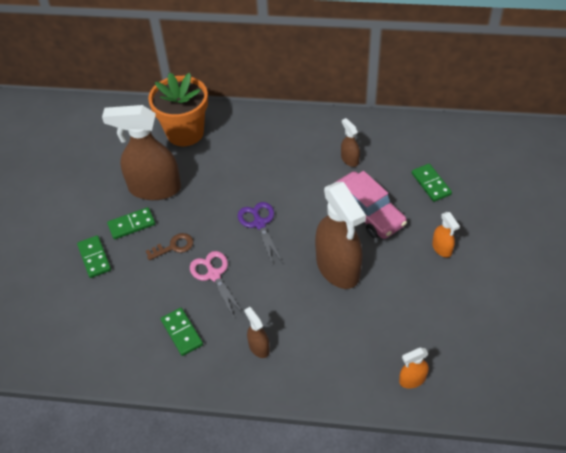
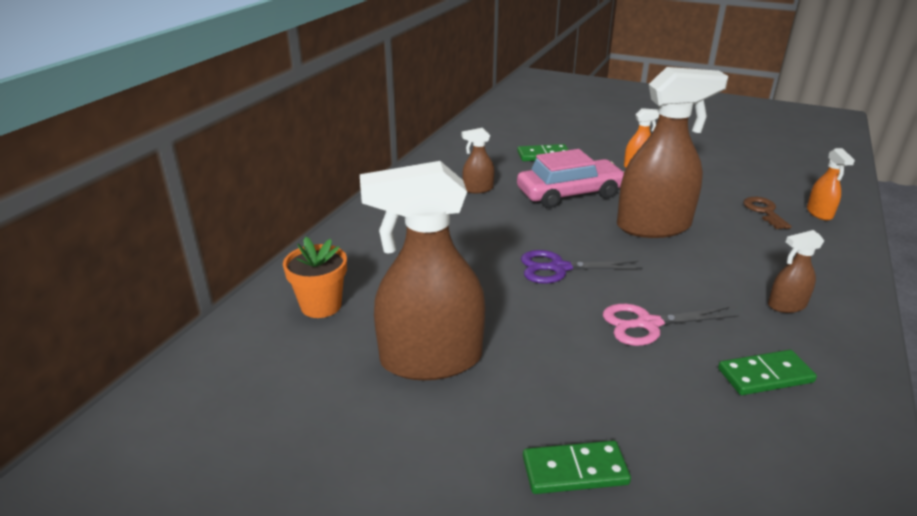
camera: 75 degrees left, 20 degrees down
(131, 224) = (506, 402): green domino -> none
(154, 188) = (430, 360): brown spray bottle -> brown spray bottle turned 60 degrees clockwise
(174, 247) = (577, 357): brown key -> brown key (764, 211)
(185, 132) = (321, 305): orange flower pot -> orange flower pot, size x0.59

